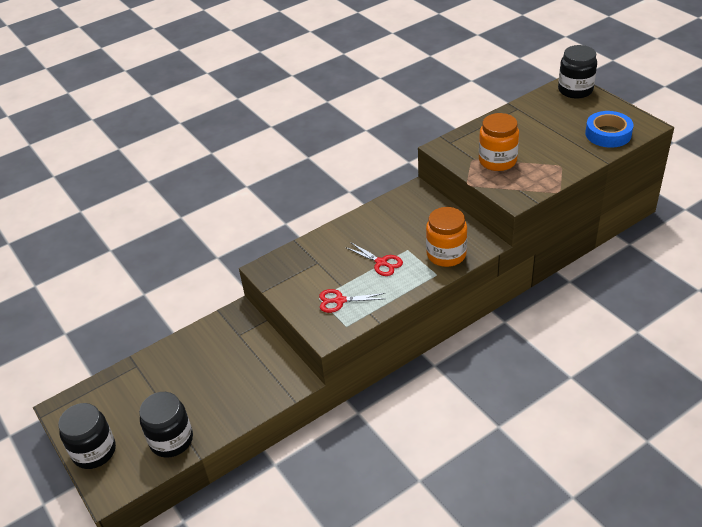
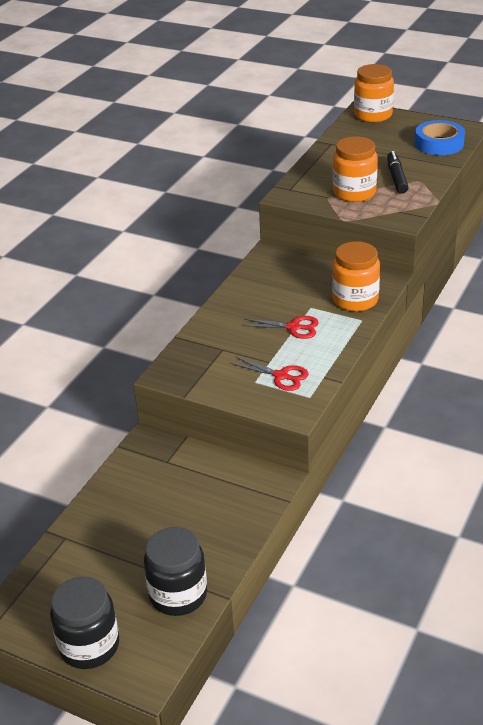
camera: 30 degrees left, 5 degrees down
(340, 301) = (281, 376): red scissors -> red scissors turned 120 degrees counterclockwise
(543, 157) = (396, 178): none -> black marker
(575, 90) = (373, 115): black jar -> orange jar

